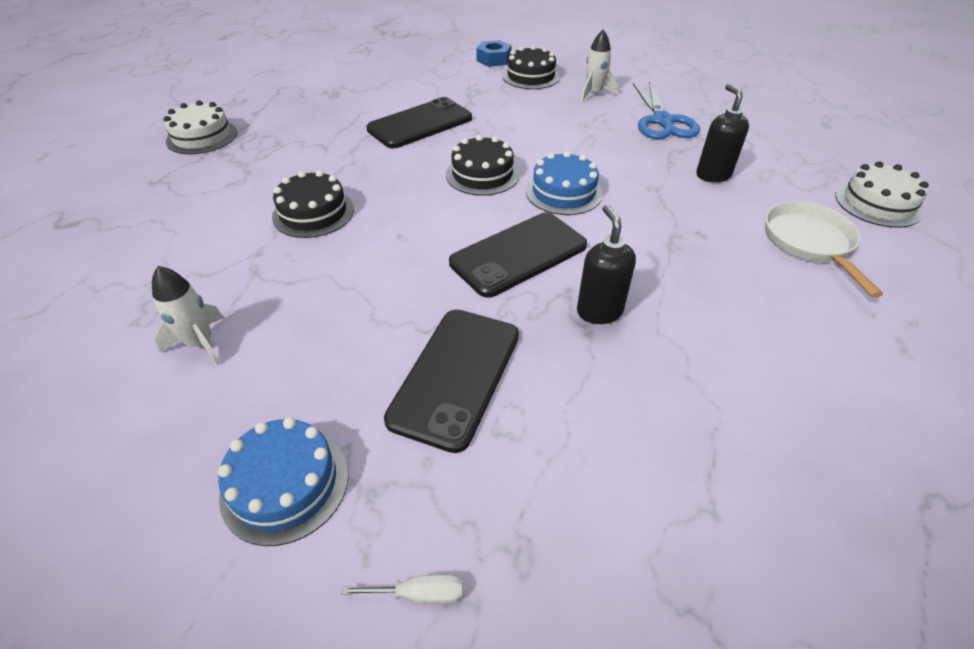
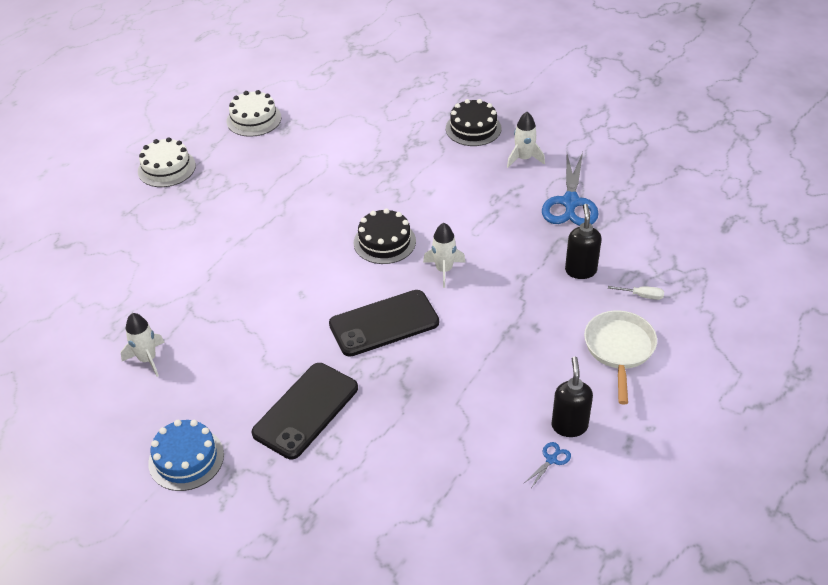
camera: 15 degrees right, 0 degrees up
(313, 213) = (241, 261): black cake -> none
(419, 594) = (246, 529): white screwdriver -> white screwdriver (642, 296)
(420, 124) = (350, 177): black phone -> none
(493, 59) = (447, 100): blue nut -> none
(563, 192) = (444, 270): blue cake -> white rocket
(599, 311) = (422, 380): black soap dispenser -> black soap dispenser (569, 426)
(825, 384) = (551, 459): none -> blue scissors
(877, 203) = (706, 321): white cake -> white cake (254, 119)

